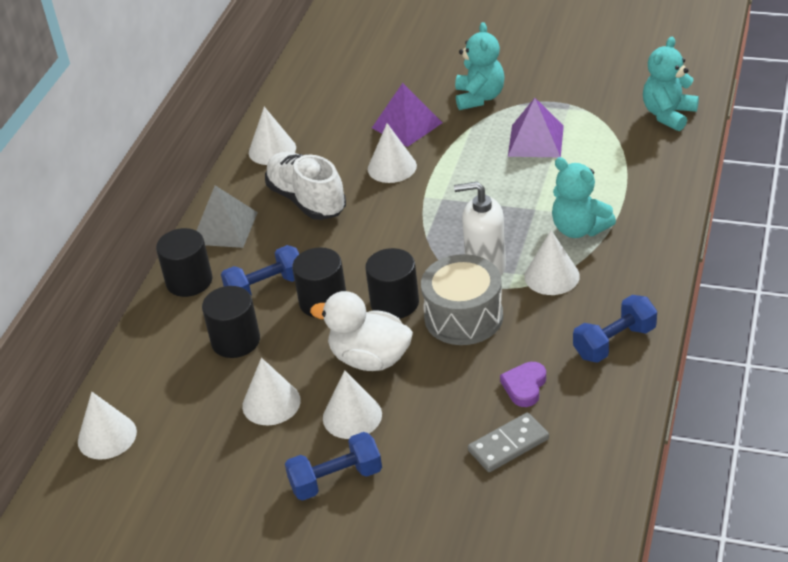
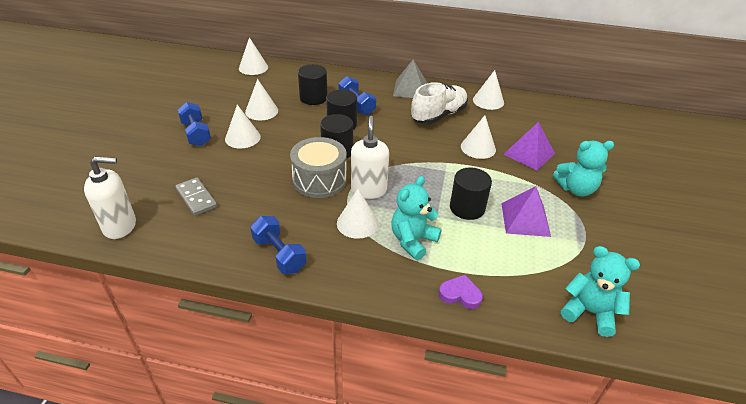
camera: 80 degrees right, 0 degrees up
(189, 281) = (364, 81): black cylinder -> black cylinder (467, 208)
(370, 359) = (288, 143): white duck -> none
(524, 386) = (246, 206): purple heart -> purple heart (460, 294)
(575, 520) = (120, 226): none -> white soap dispenser

